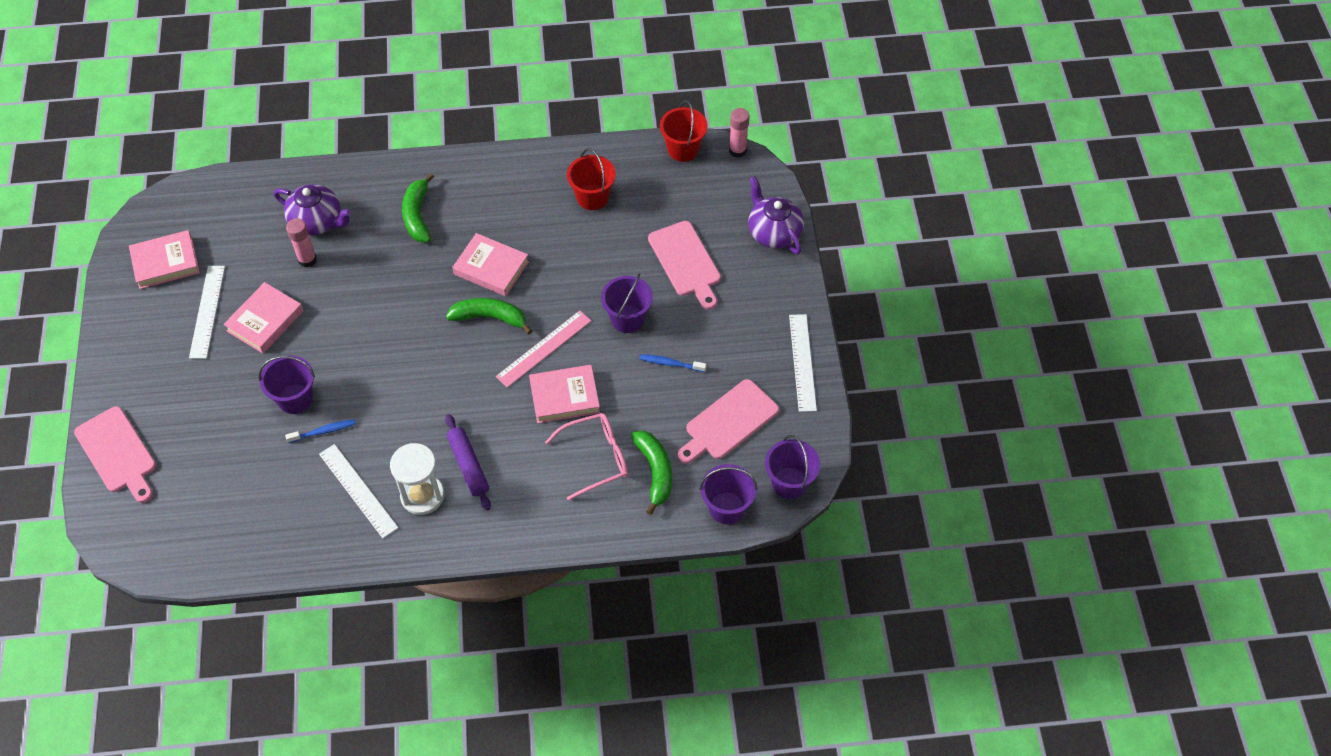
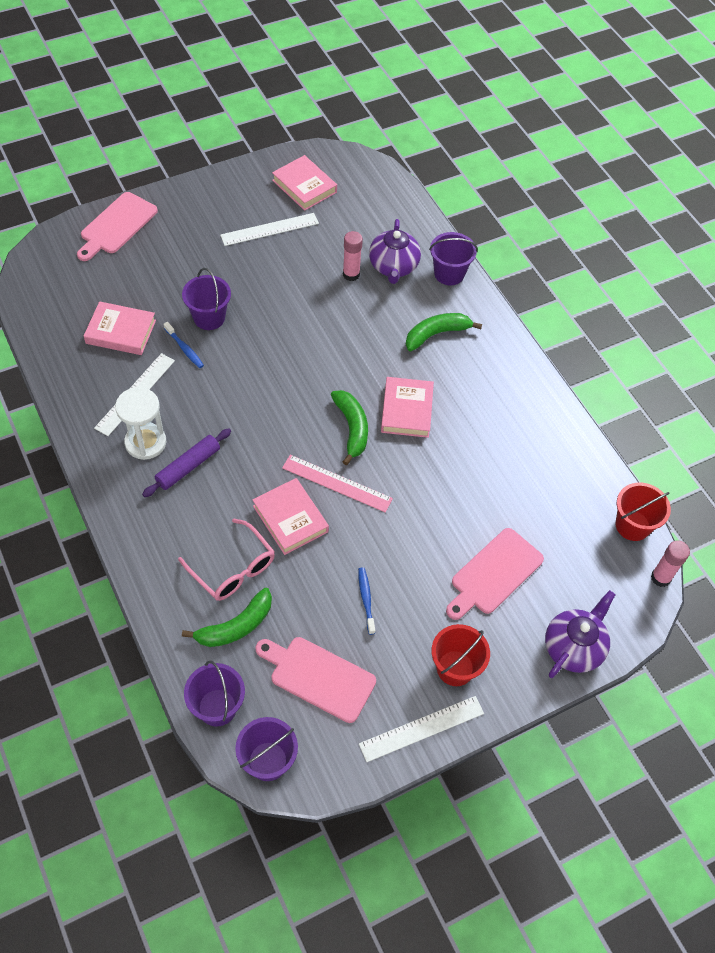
camera: 65 degrees right, 0 degrees up
(265, 321) = (277, 269): pink book -> pink book (121, 332)
(592, 197) = (529, 465): red bucket -> red bucket (455, 668)
(627, 319) = (401, 543): purple bucket -> purple bucket (449, 274)

